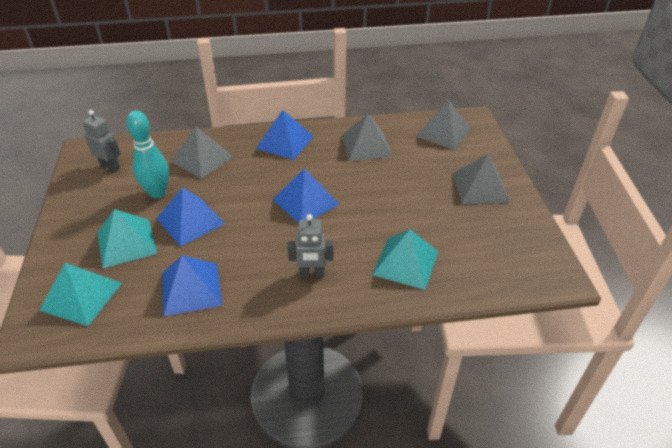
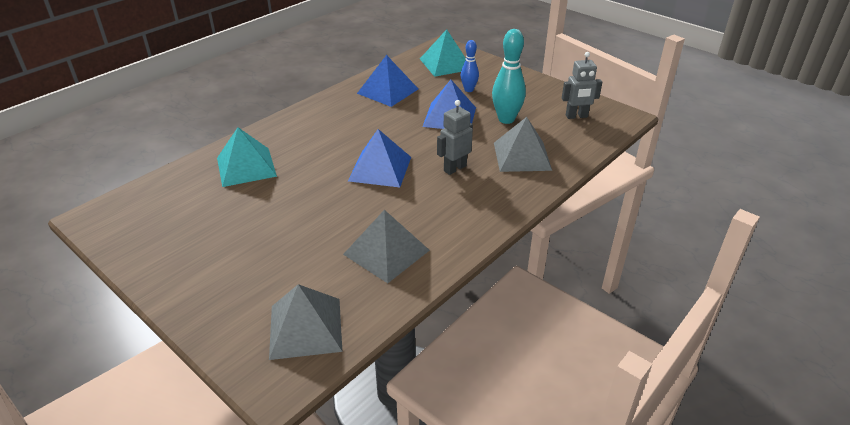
camera: 140 degrees right, 5 degrees down
(126, 242) = (469, 90): turquoise pyramid -> blue bowling pin
(285, 142) = (476, 209): blue pyramid -> none
(311, 273) = (316, 130): grey robot -> grey robot (454, 168)
(480, 187) = (210, 269): grey pyramid -> none

